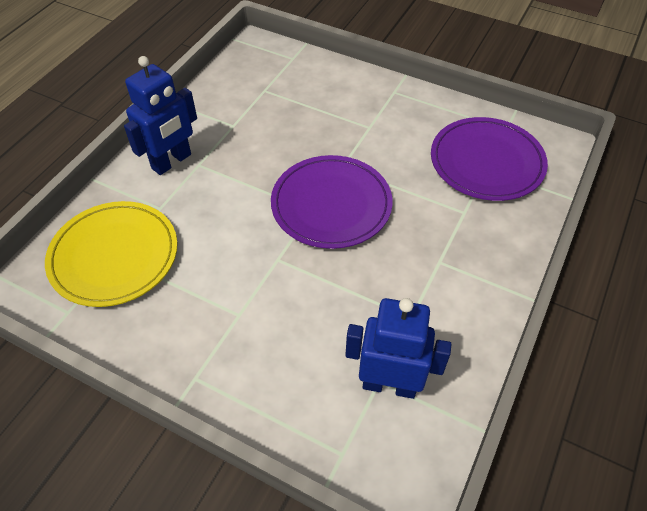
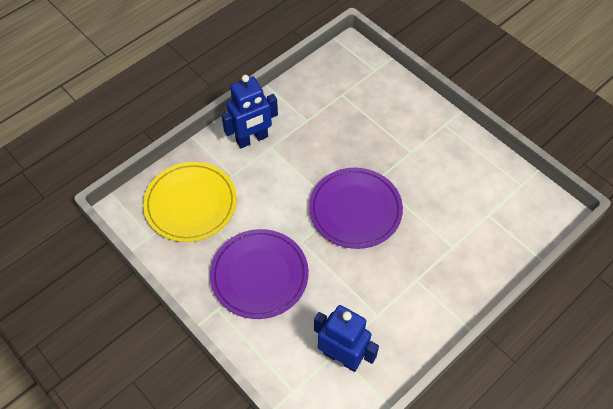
camera: 20 degrees right, 5 degrees up
(486, 162) = (490, 210): purple plate -> purple plate (259, 275)

